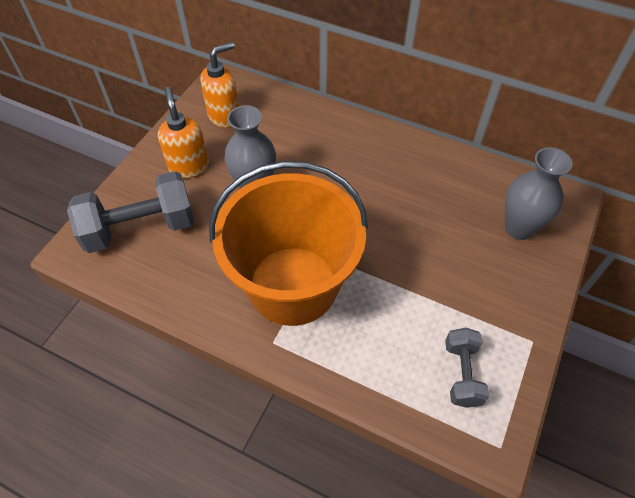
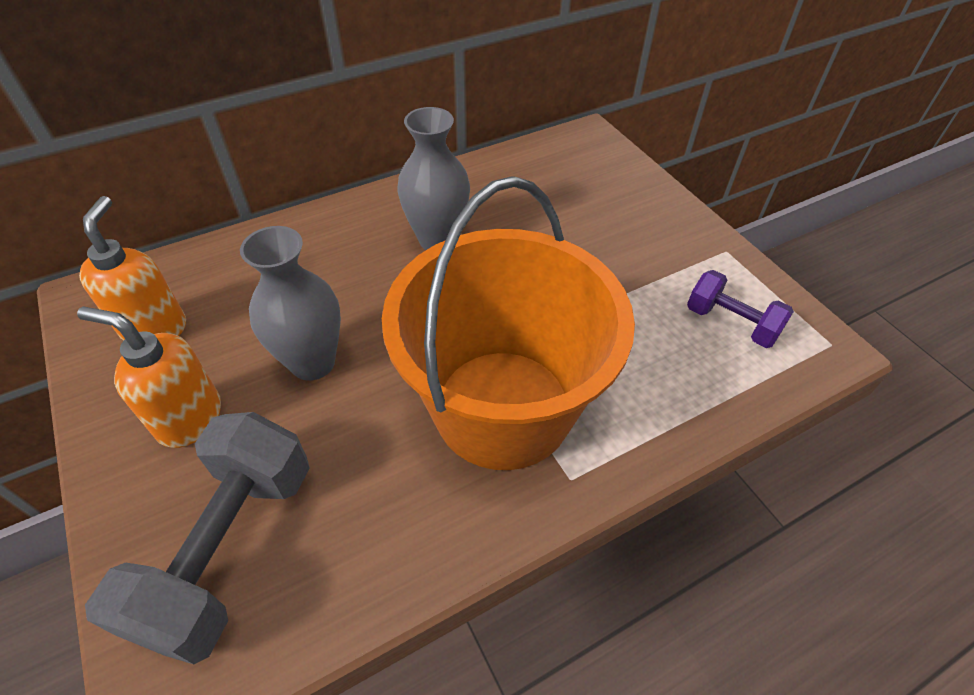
camera: 55 degrees left, 5 degrees down
(462, 374) = (731, 323): grey dumbbell -> purple dumbbell
(519, 228) = (591, 183): grey vase -> grey vase (437, 239)

